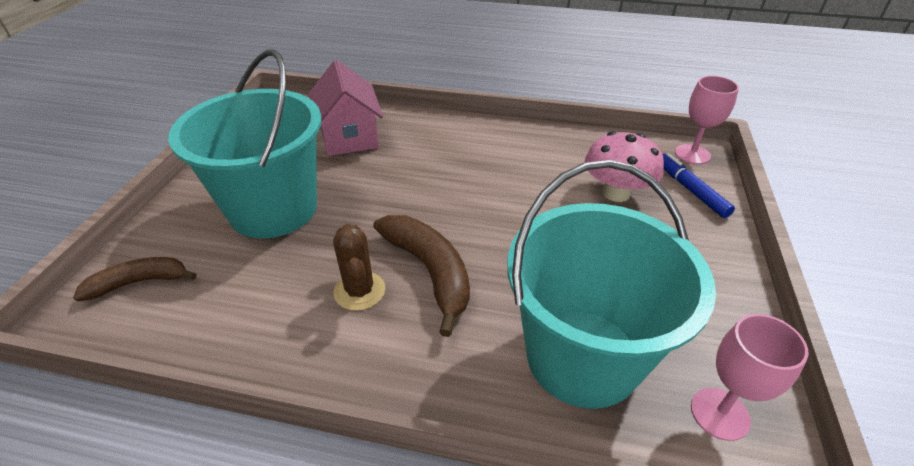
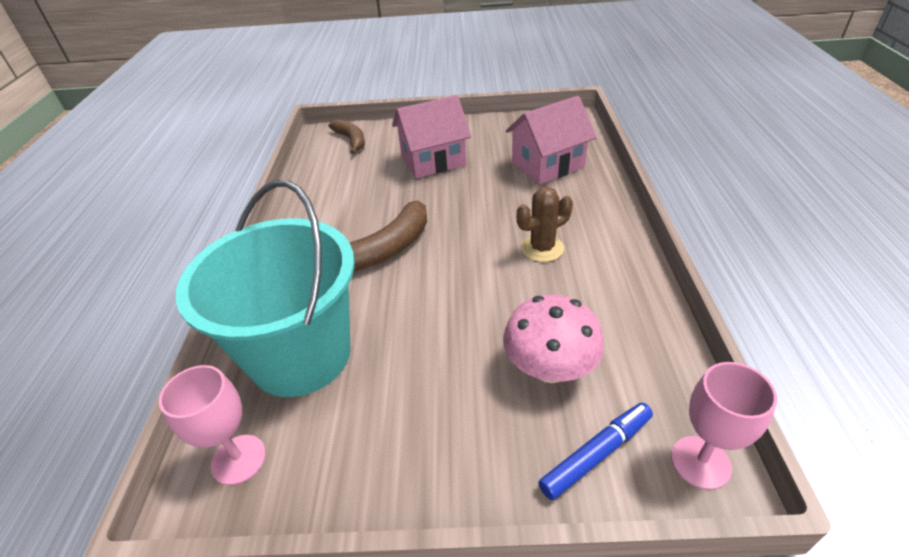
camera: 80 degrees right, 0 degrees up
(273, 209) = (433, 161): turquoise bucket -> pink house
(359, 291) = (357, 221): brown cactus -> brown cactus (542, 248)

